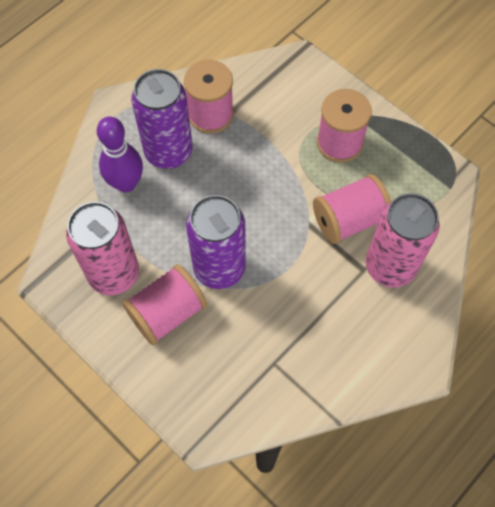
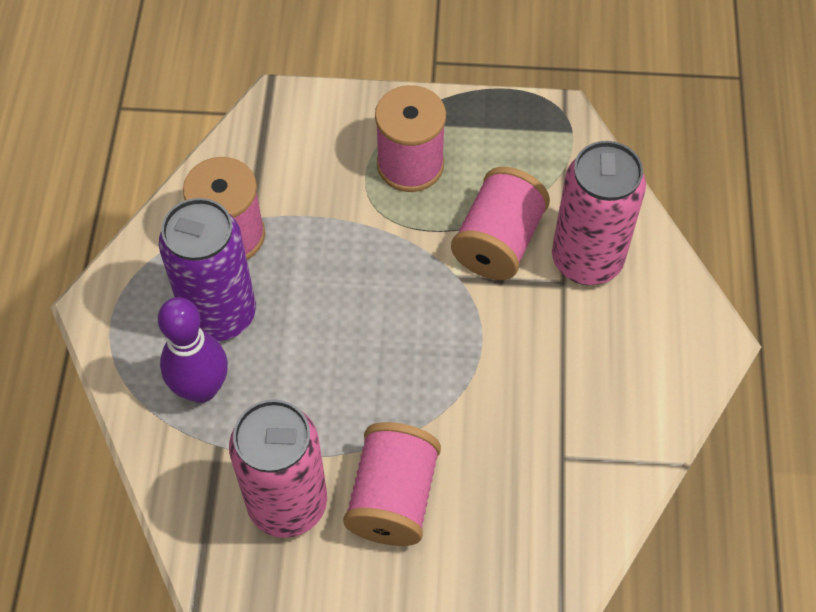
camera: 40 degrees left, 5 degrees down
(219, 268) = (405, 402): purple can -> none

